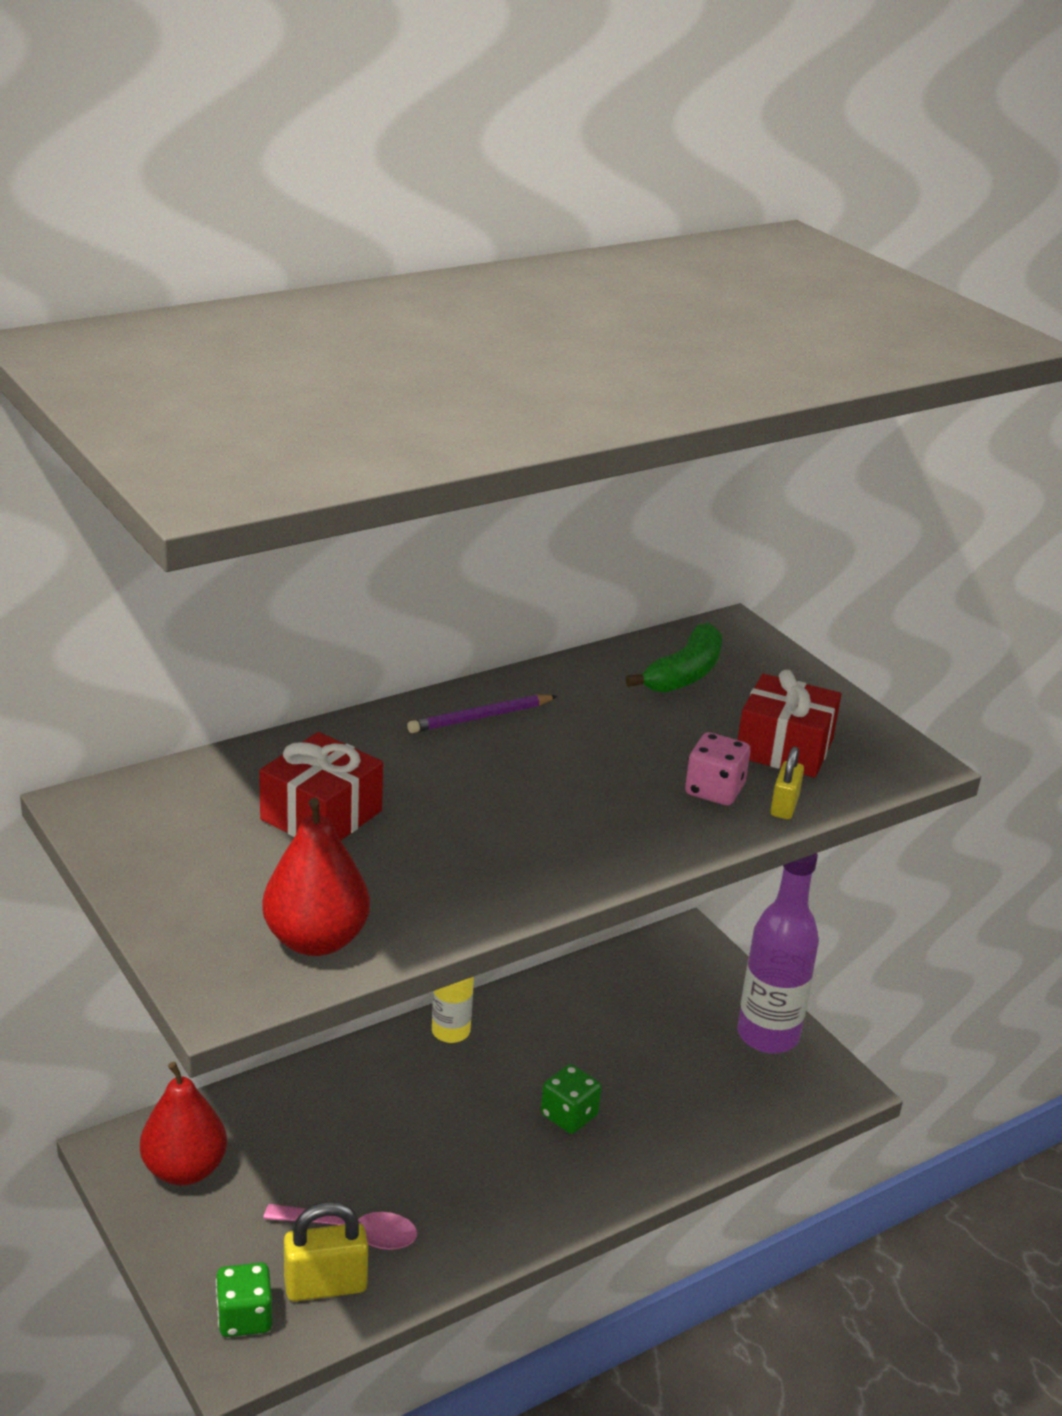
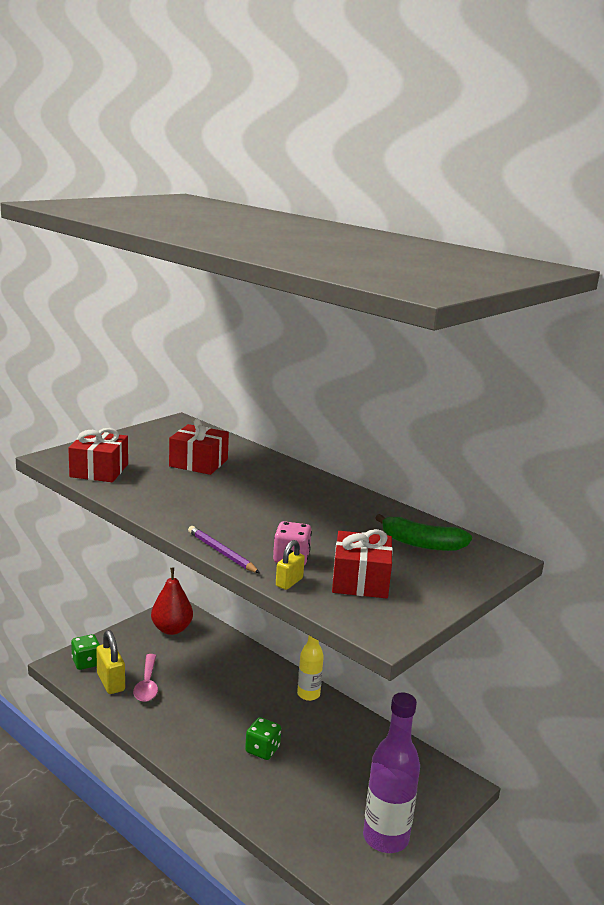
camera: 75 degrees right, 10 degrees down
(316, 940) = (99, 470): red pear -> red gift
(480, 718) = (316, 490): purple pencil -> purple pencil (221, 552)
(784, 806) = (289, 582): yellow padlock -> yellow padlock turned 60 degrees counterclockwise

